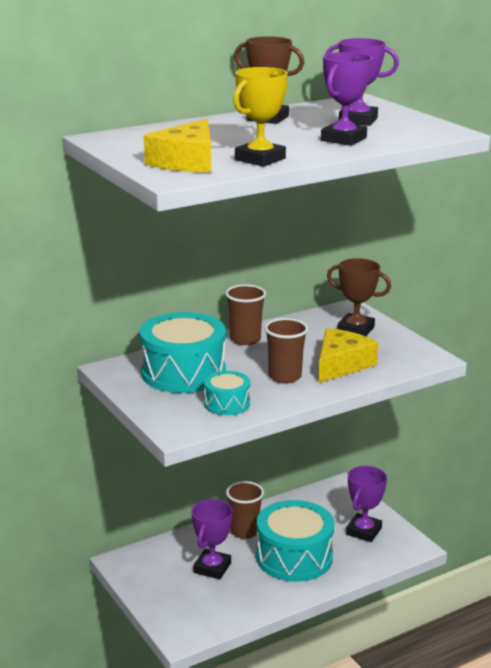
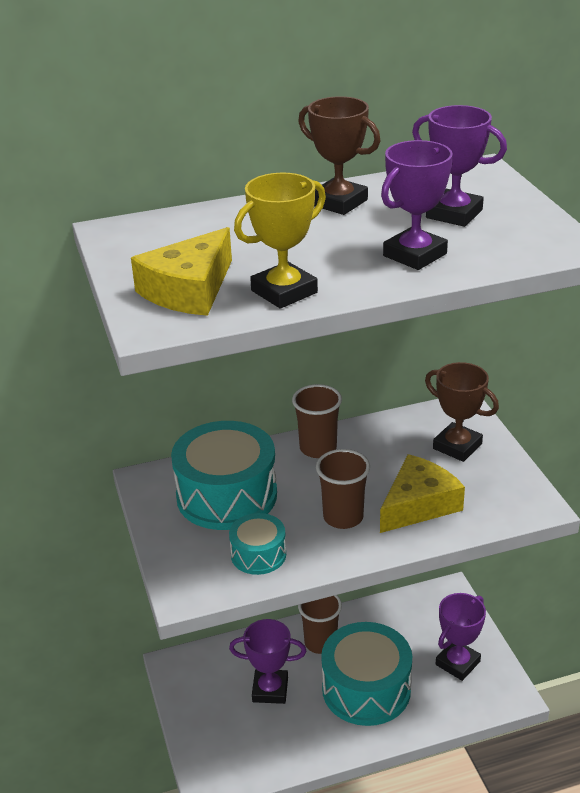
camera: 15 degrees right, 10 degrees up
(212, 568) = (270, 690): purple trophy -> purple trophy turned 60 degrees clockwise

